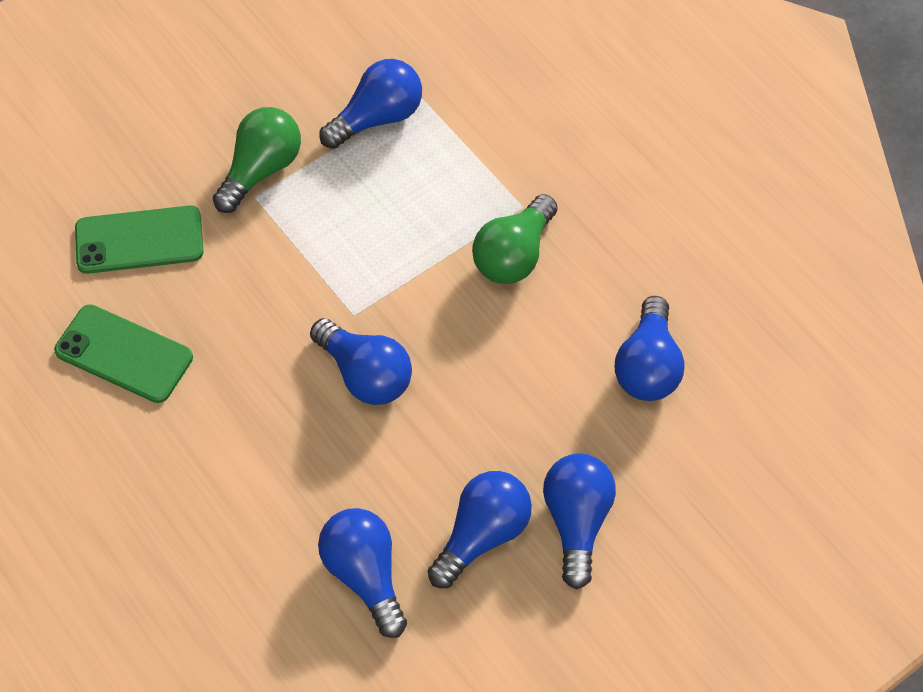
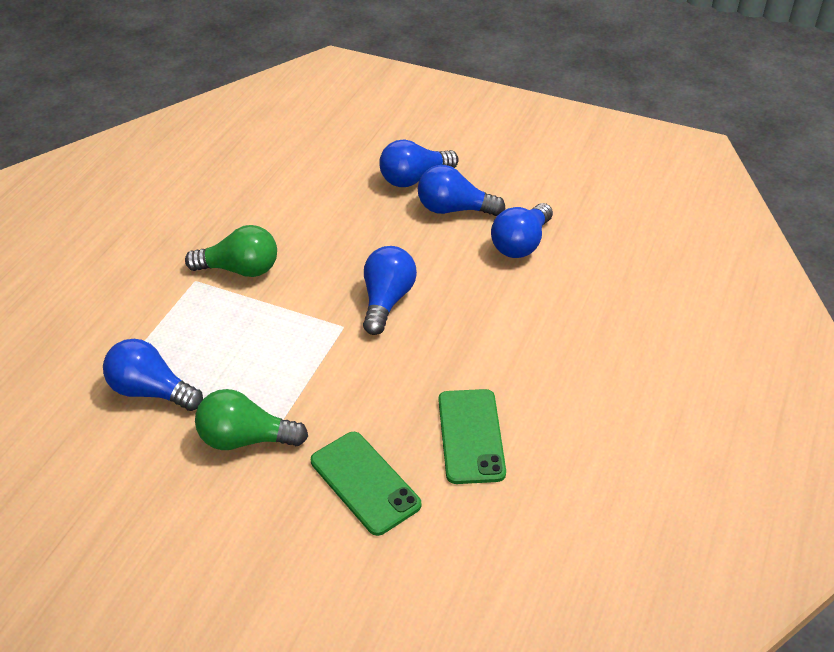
camera: 120 degrees left, 15 degrees down
(648, 366) = (287, 186): blue light bulb -> none

